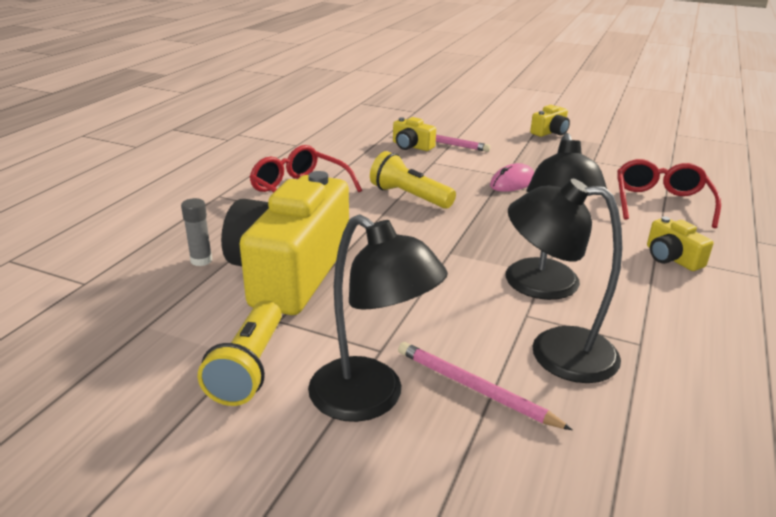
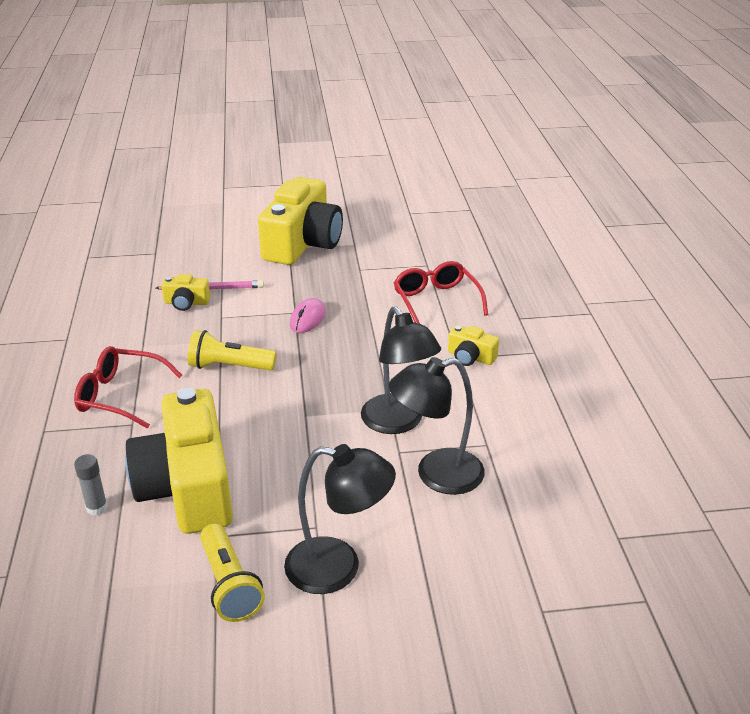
camera: 30 degrees left, 5 degrees up
(475, 388) = (402, 528): pink pencil -> none
(550, 132) = (303, 243): yellow camera -> yellow camera, size x2.37

